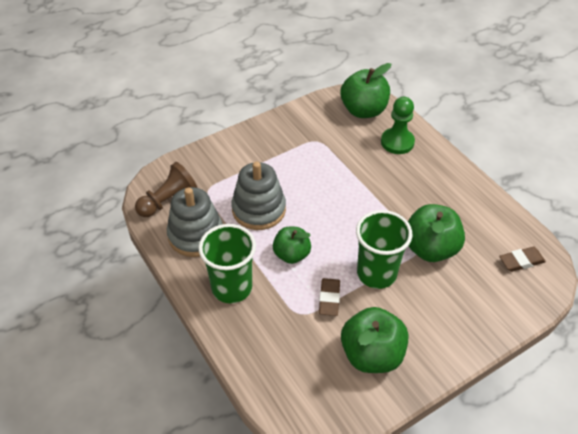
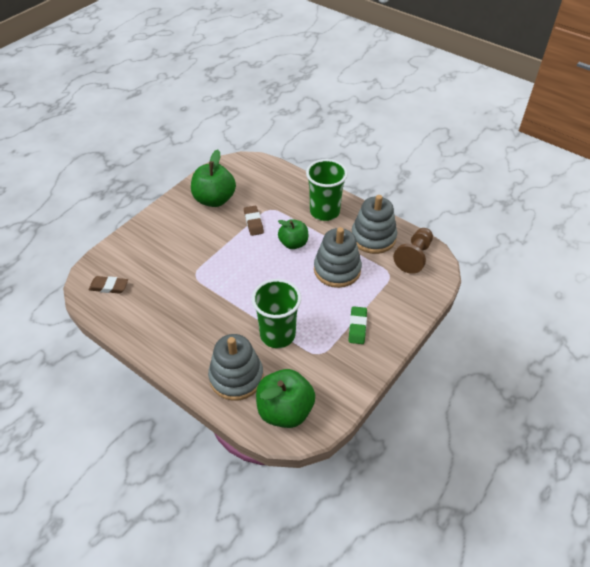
camera: 160 degrees right, 0 degrees up
(270, 152) = (357, 327): none -> green eraser
(376, 273) = (224, 247): green cup -> green cup (277, 335)
(397, 142) = (236, 377): green pawn -> grey stacking toy
(430, 248) = (185, 277): green apple -> none
(521, 261) = (109, 287): brown eraser -> brown eraser turned 45 degrees clockwise

